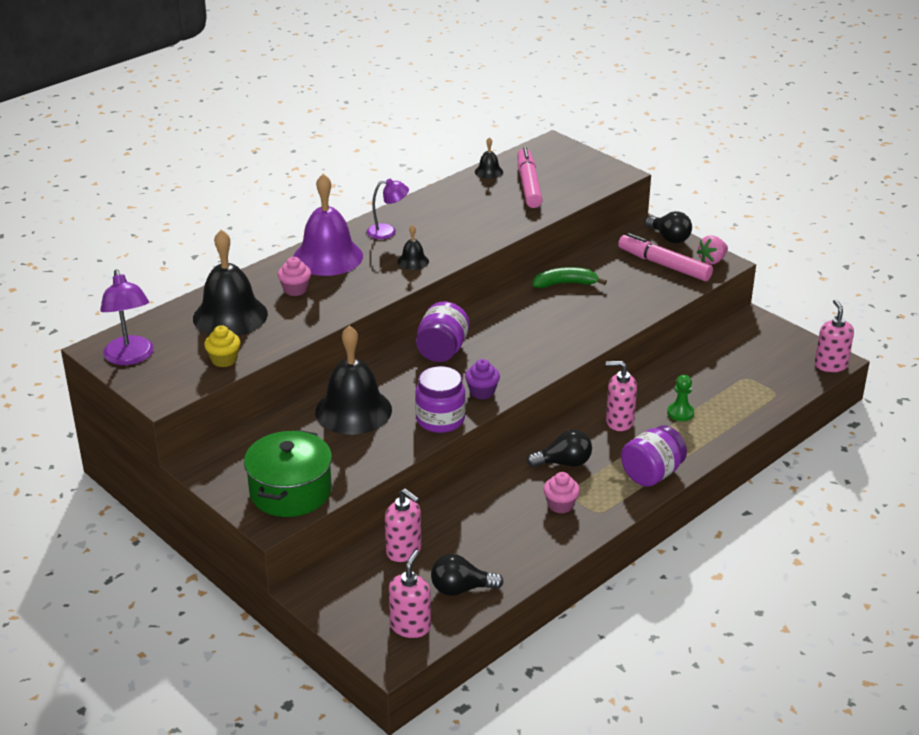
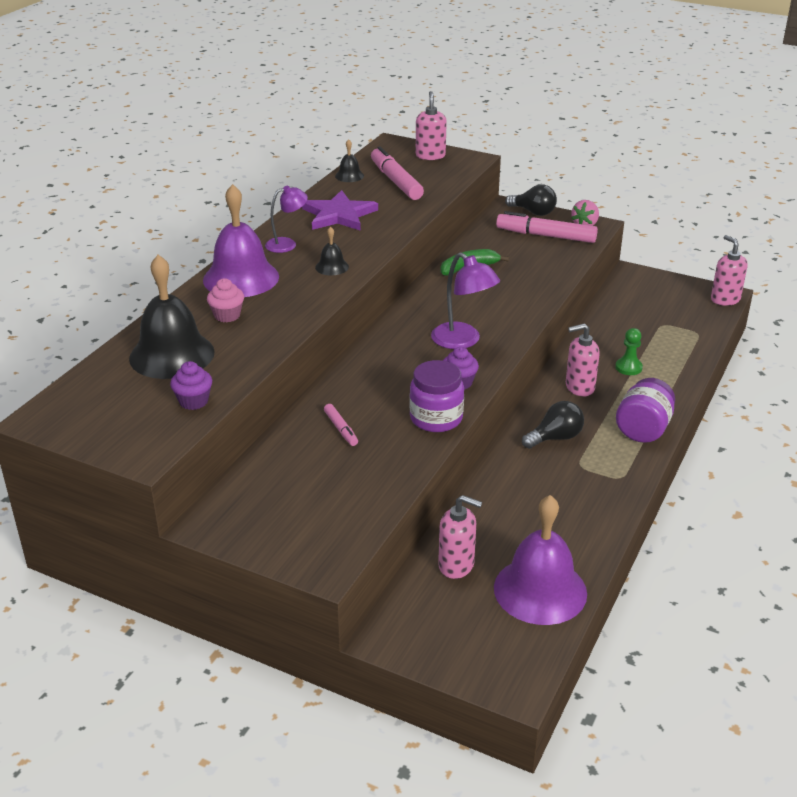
camera: 20 degrees left, 0 degrees up
(130, 357) = (82, 421): purple lamp -> purple lamp (463, 341)
(224, 360) = (193, 401): yellow cupcake -> purple cupcake
(290, 491) = (326, 529): green pot -> none
(353, 411) = (341, 429): black bell -> pink marker
(410, 626) = (514, 645): pink soap dispenser -> pink soap dispenser (430, 156)
(442, 351) = (393, 351): purple jar -> none
(452, 211) = (339, 215): none -> purple star
(461, 589) = (540, 590): black light bulb -> purple bell
(560, 505) = (580, 479): pink cupcake -> none

